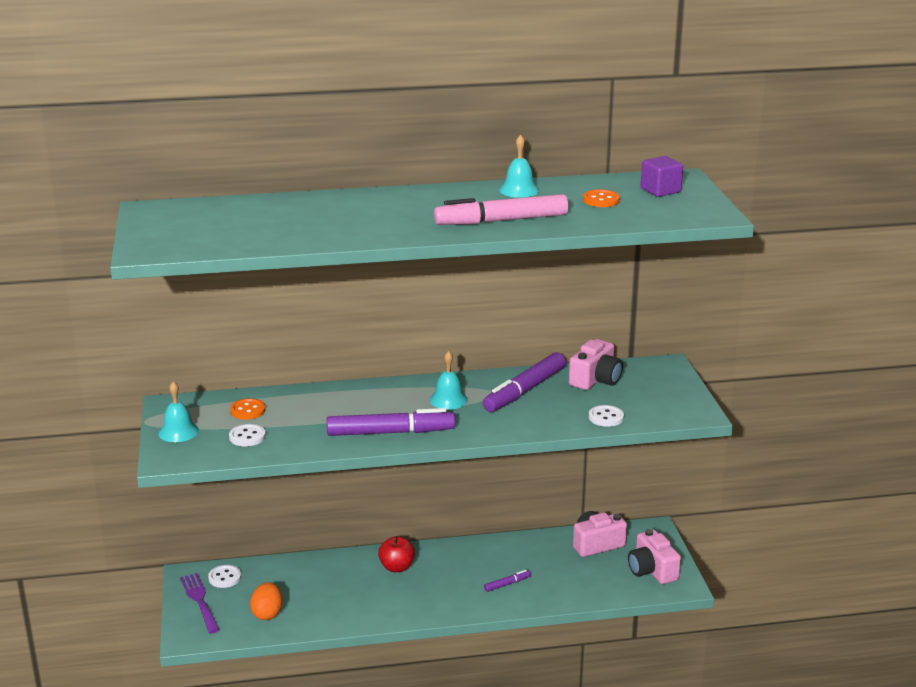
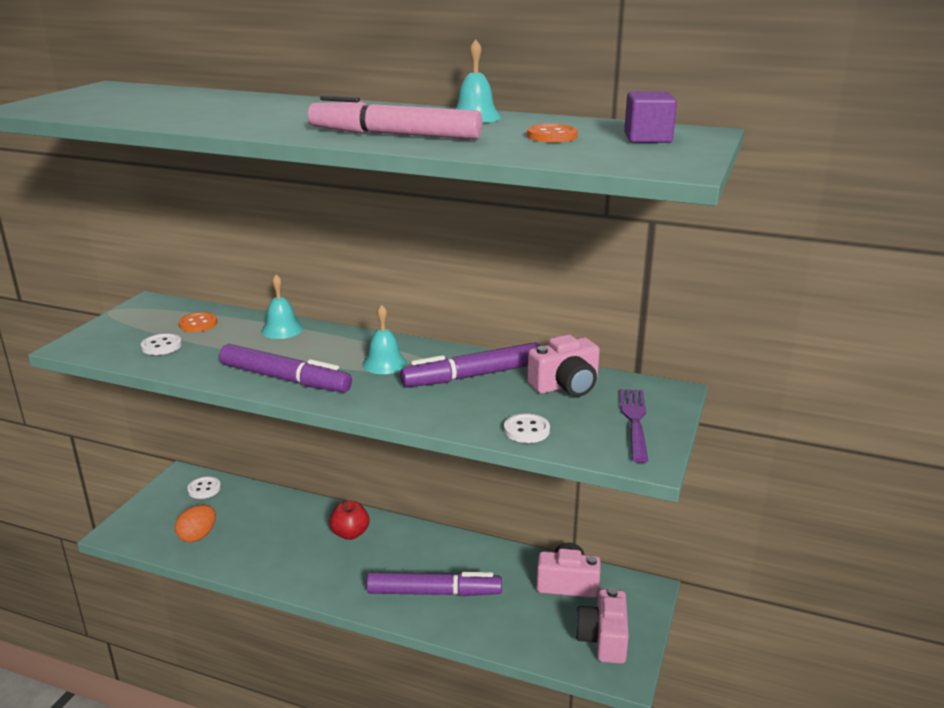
camera: 30 degrees right, 0 degrees up
(178, 432) = (118, 326): turquoise bell -> turquoise bell (282, 329)
(200, 601) = (162, 503): purple fork -> purple fork (635, 421)
(507, 584) = (434, 592): purple marker -> purple marker, size x2.28

